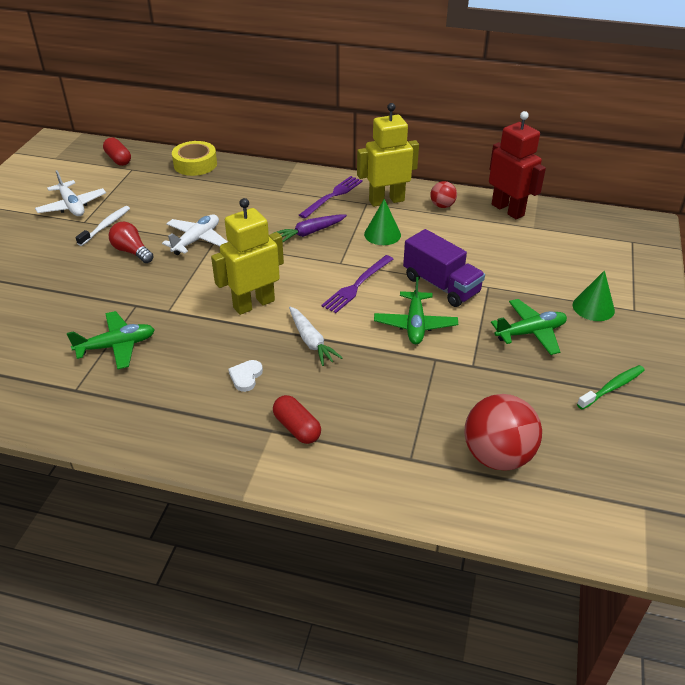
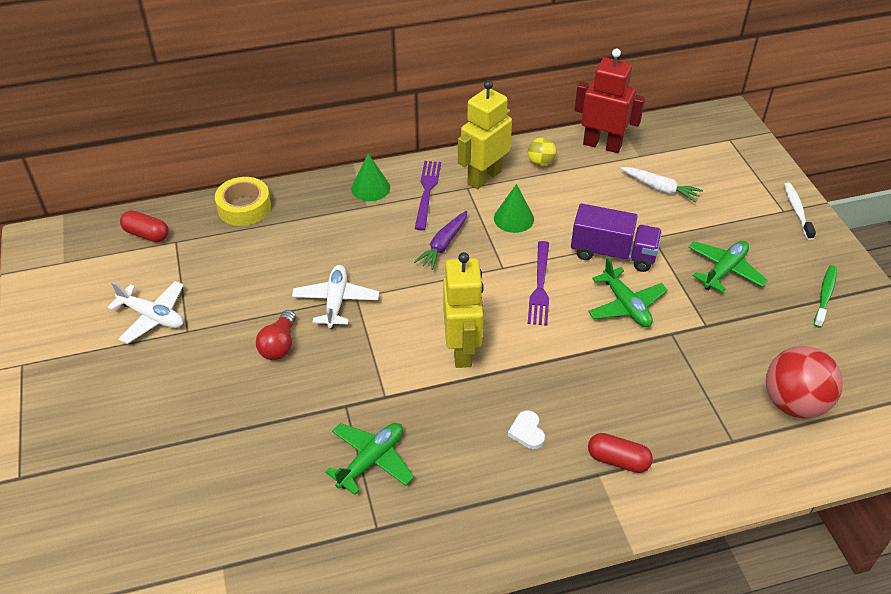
camera: 30 degrees left, 5 degrees up
(106, 226) = (218, 326): white toothbrush -> white toothbrush (797, 210)
(132, 251) = (279, 345): red light bulb -> red light bulb turned 90 degrees counterclockwise
(253, 304) = (462, 350): yellow robot -> yellow robot turned 150 degrees clockwise
(311, 341) = (551, 366): white carrot -> white carrot (660, 188)
(442, 206) = (540, 163): red ball -> yellow ball
(593, 307) = (752, 222): green cone -> green cone (370, 188)

